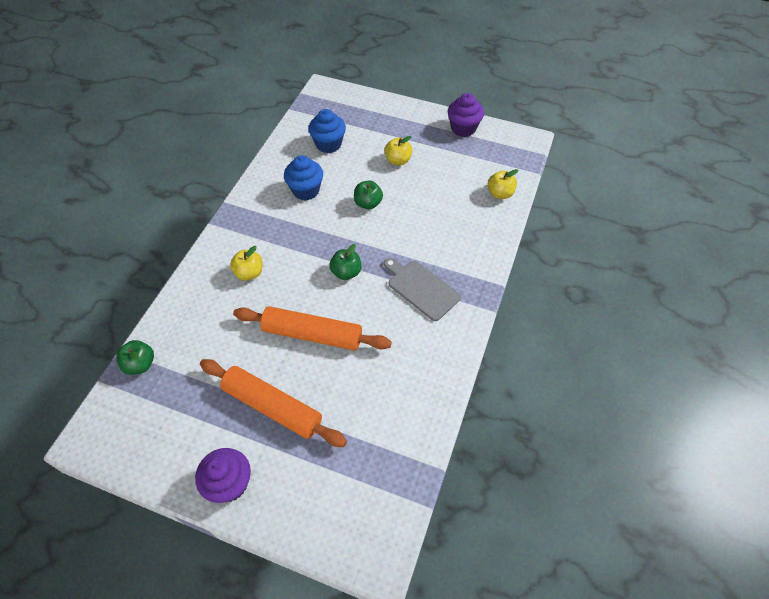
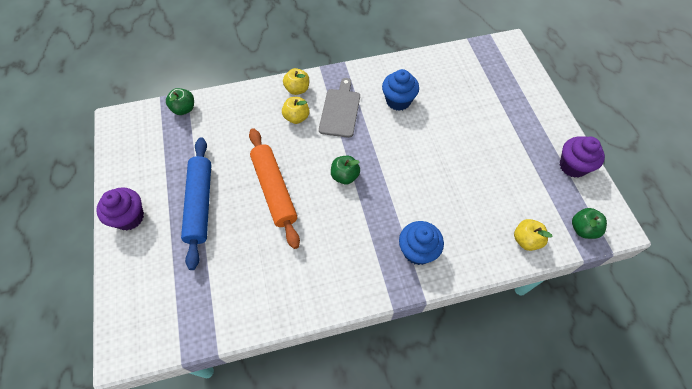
camera: 55 degrees right, 5 degrees up
(272, 406) = (200, 204): orange rolling pin -> blue rolling pin
(328, 144) = (456, 85): blue cupcake -> blue cupcake (417, 251)
(368, 203) = (423, 148): green apple -> green apple (583, 229)
(398, 160) = (486, 140): yellow apple -> yellow apple (297, 89)
(421, 288) = (371, 238): grey cutting board -> grey cutting board (340, 110)

